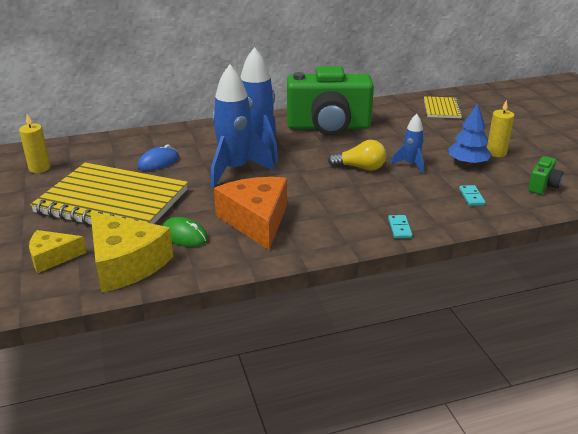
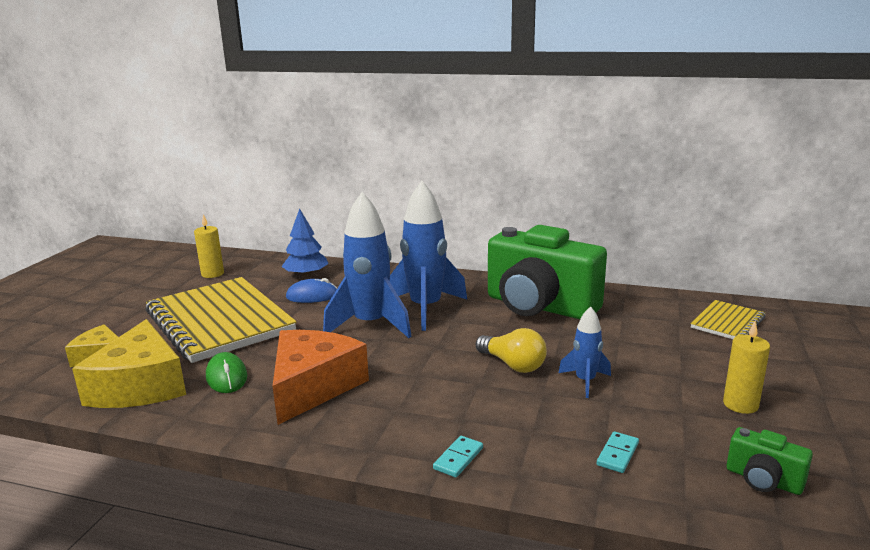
camera: 35 degrees right, 10 degrees down
(467, 163) = (674, 405): blue tree -> blue tree (306, 275)
(543, 186) = (763, 480): green camera -> green camera turned 60 degrees clockwise

